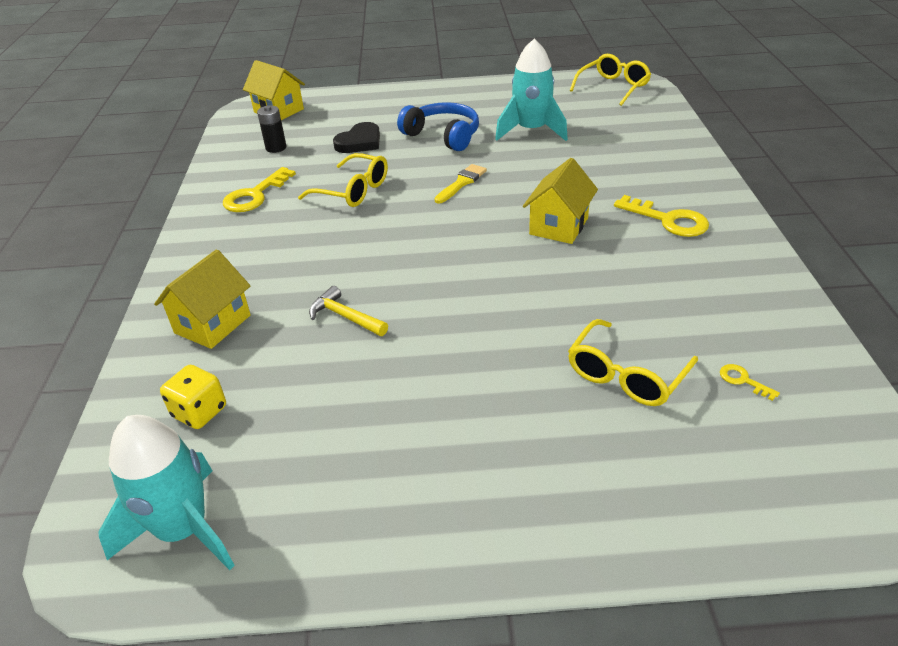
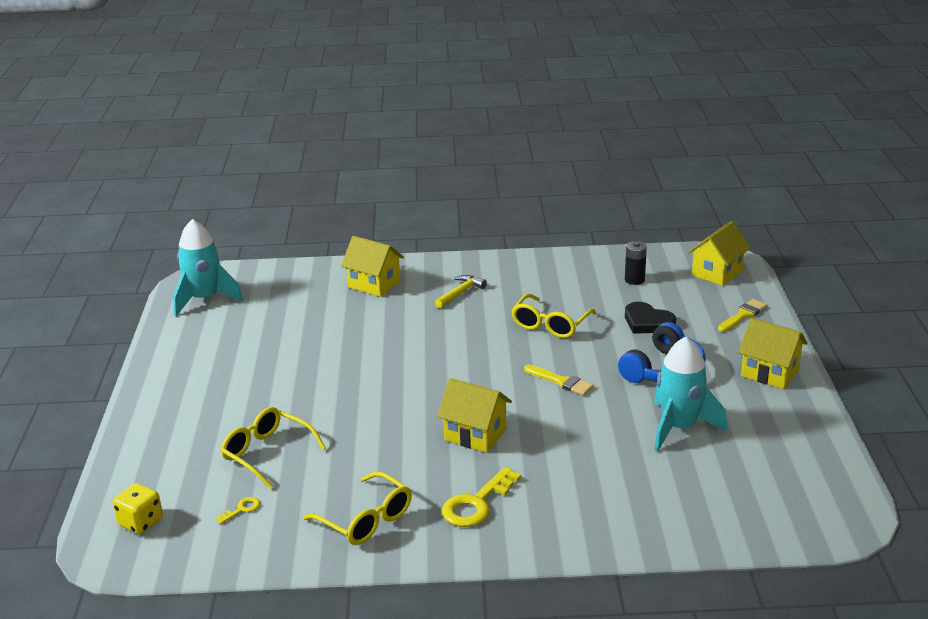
camera: 90 degrees right, 10 degrees down
(199, 412) = (290, 291): yellow dice -> yellow dice (141, 522)
(255, 195) = (546, 280): yellow key -> none
(345, 317) = (368, 333): yellow hammer -> yellow hammer (460, 293)
(358, 102) = (743, 315): none -> yellow brush
(450, 96) = (769, 373): none -> yellow house
(613, 87) = (819, 501): yellow glasses -> yellow glasses (366, 520)

